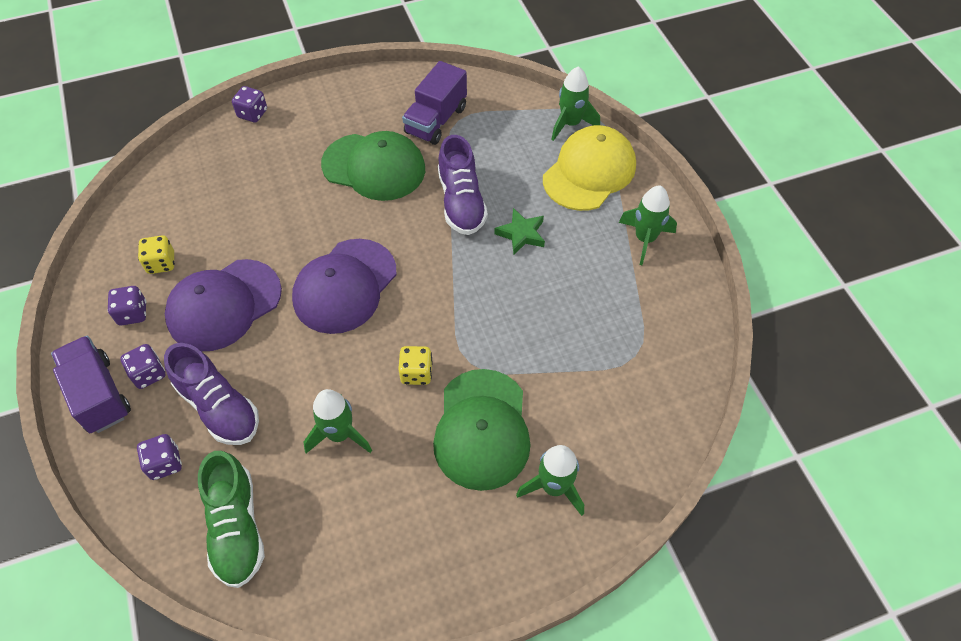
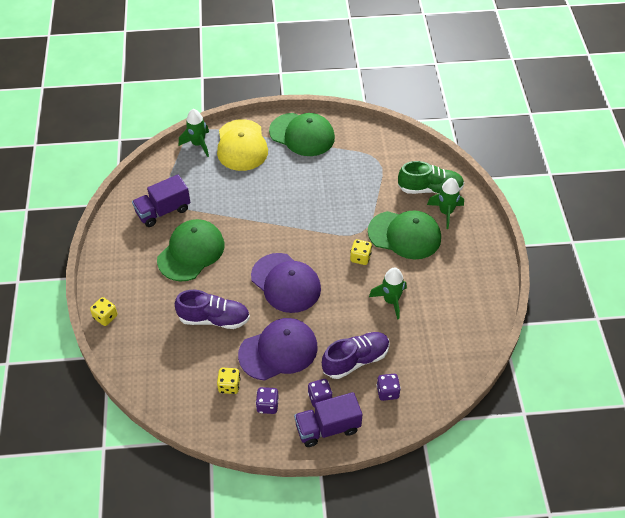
camera: 75 degrees left, 5 degrees down
(224, 305) = (278, 351): purple cap -> purple cap turned 90 degrees counterclockwise
(236, 527) = (437, 358): green shoe -> green shoe (430, 189)
(252, 114) = (105, 317): purple dice -> yellow dice
(436, 120) = (163, 211): purple truck -> purple truck turned 105 degrees clockwise
(461, 202) = (240, 212): purple shoe -> purple shoe (214, 319)
(521, 234) = (277, 188): green star -> none
(589, 172) = (241, 145): yellow cap -> yellow cap turned 150 degrees counterclockwise
(645, 239) = (302, 135): green rocket -> green cap

